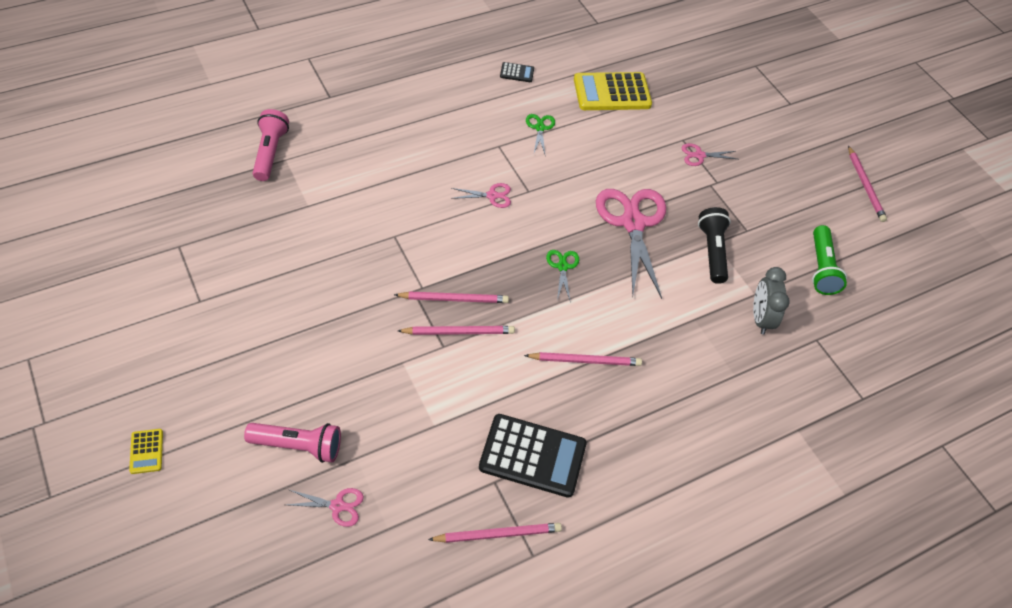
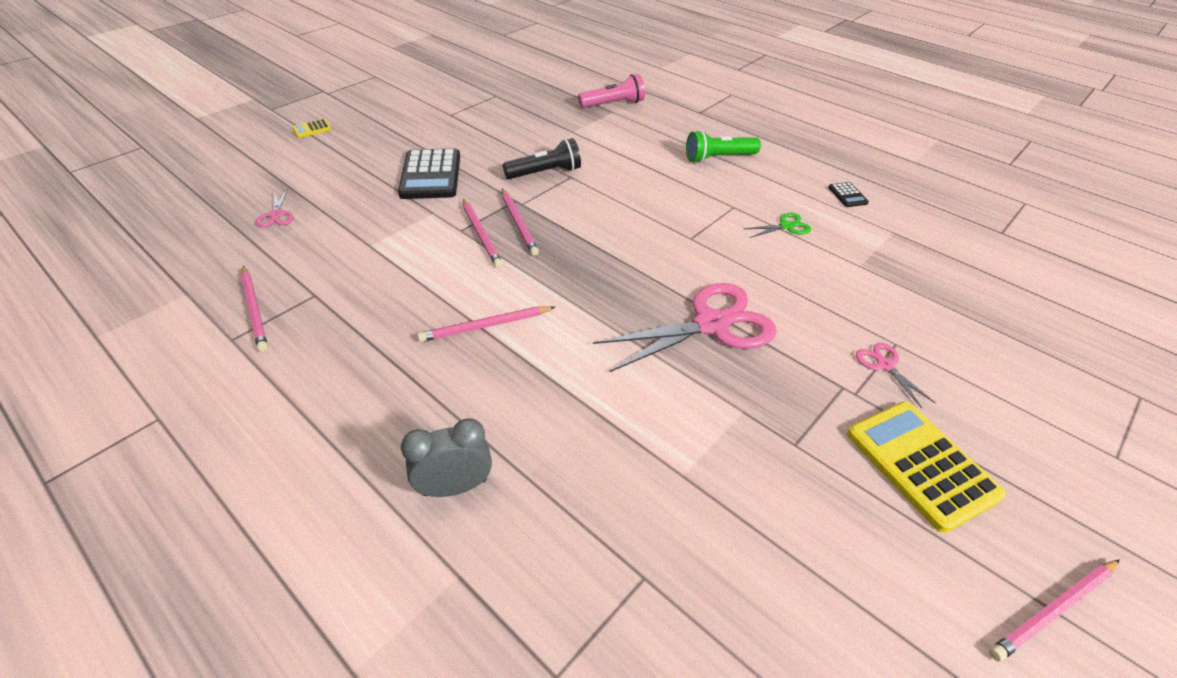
camera: 75 degrees right, 10 degrees down
(298, 446) = (331, 184): pink flashlight -> none
(492, 196) = (663, 217): pink scissors -> none
(532, 456) = (350, 313): black calculator -> black calculator (430, 175)
(562, 266) = (605, 283): green scissors -> none
(585, 360) = (485, 326): pink pencil -> pink pencil turned 90 degrees clockwise
(612, 92) = (902, 266): yellow calculator -> yellow calculator (921, 464)
(712, 251) = (725, 410): black flashlight -> black flashlight (545, 172)
(760, 318) = (641, 489): grey clock -> grey clock (455, 487)
(821, 268) = (797, 561): green flashlight -> green flashlight (718, 158)

